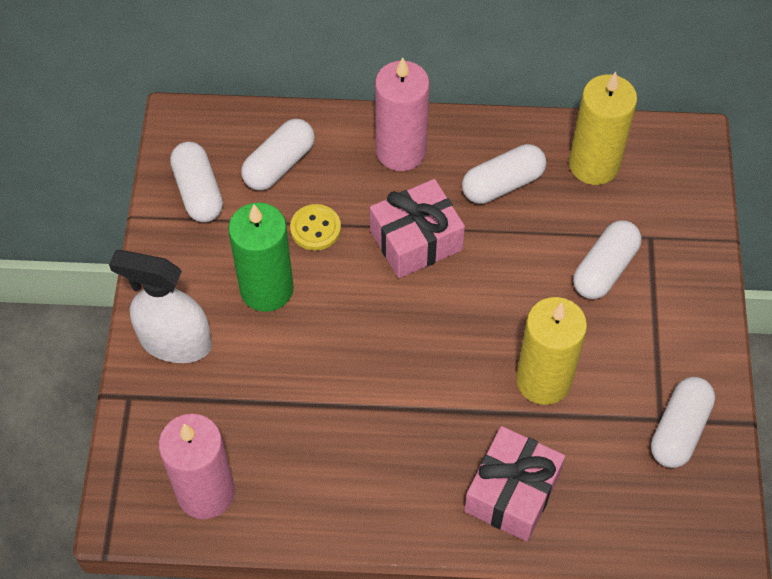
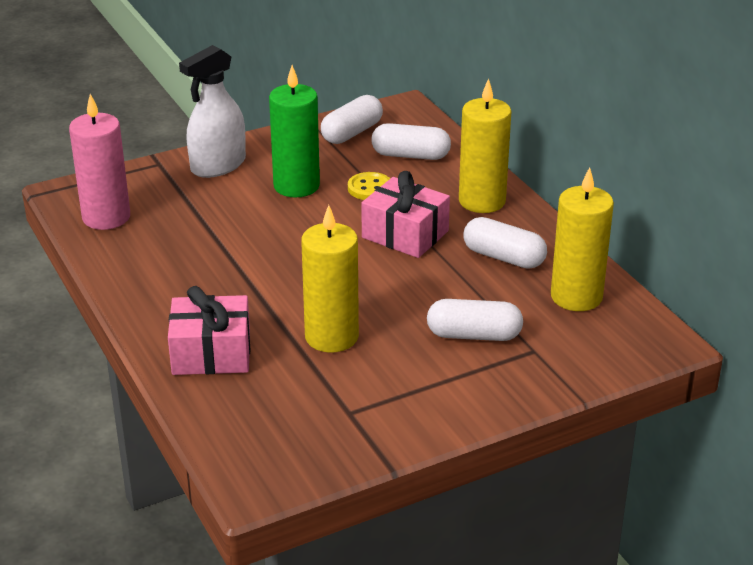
camera: 60 degrees right, 25 degrees down
(175, 342) = (218, 165): white spray bottle -> white spray bottle turned 120 degrees counterclockwise
(401, 151) = (482, 201): pink candle -> yellow candle
(679, 430) = (347, 426): white capsule -> none

